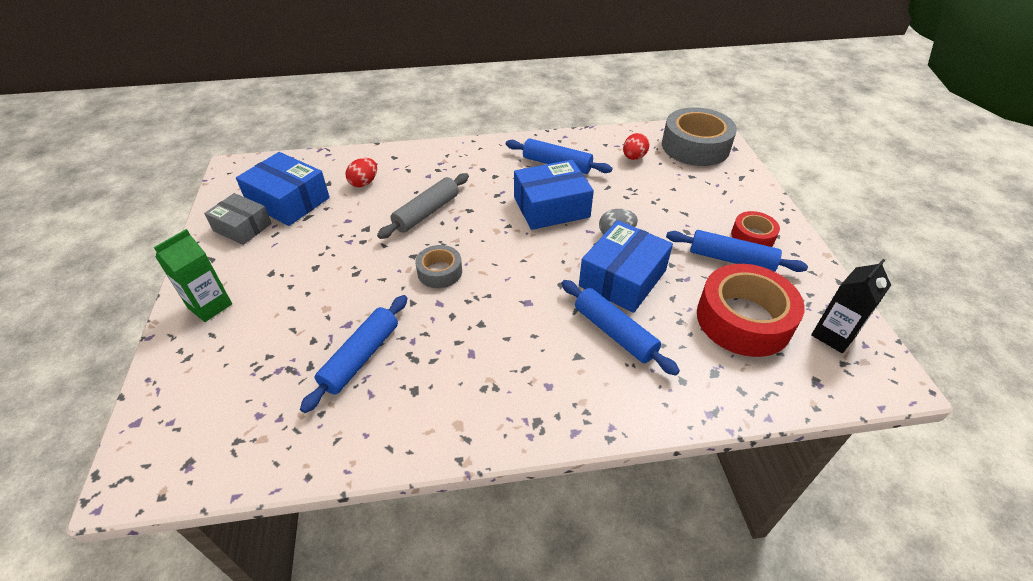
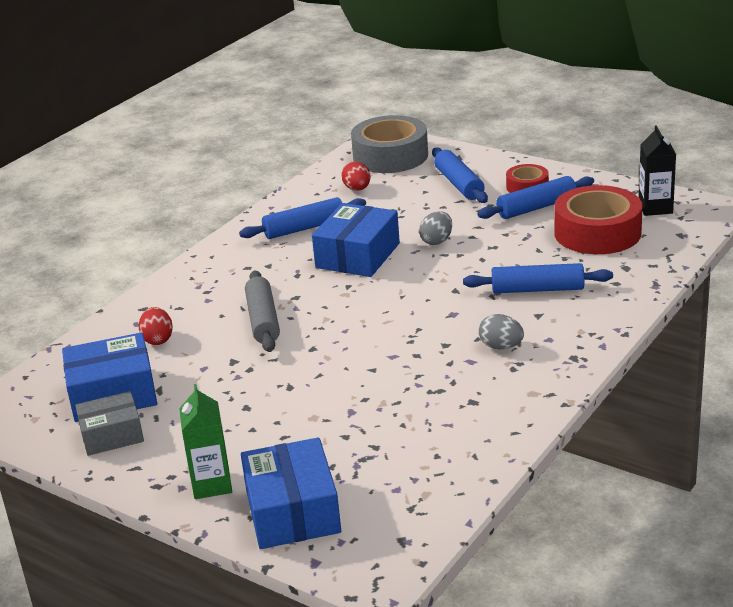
camera: 45 degrees left, 15 degrees down
(361, 357) = (401, 416): blue rolling pin -> blue rolling pin (459, 184)
(439, 272) = (355, 342): grey tape -> none
(508, 360) = (501, 346): none -> grey egg
(622, 278) = (489, 261): blue box -> blue box (292, 511)

